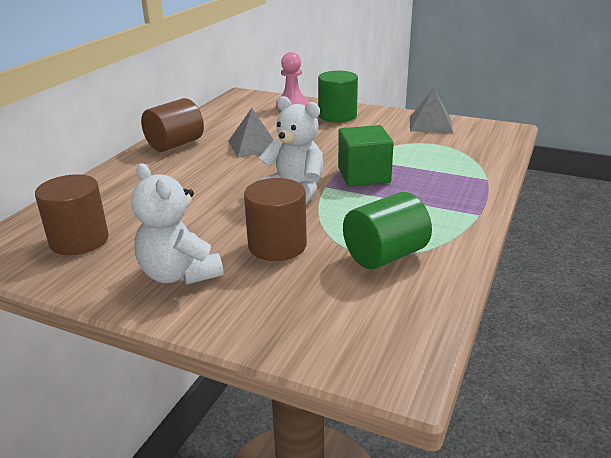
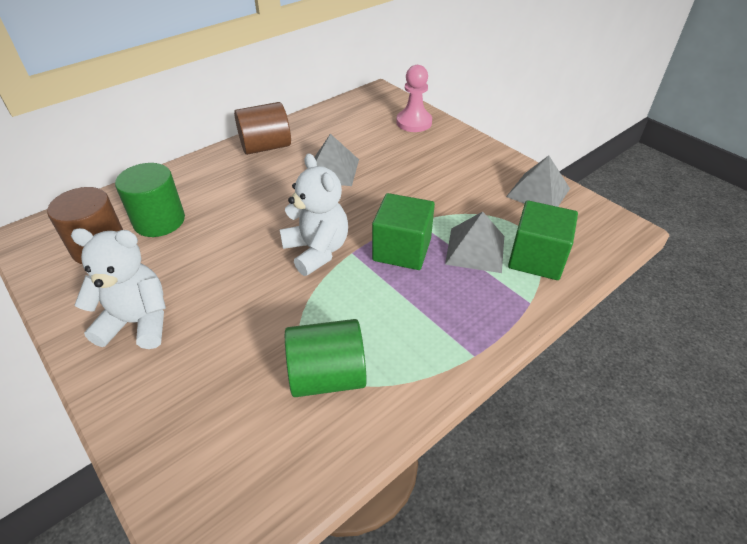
camera: 25 degrees right, 15 degrees up
(179, 274) = (138, 322): white teddy bear -> white teddy bear turned 105 degrees clockwise
(277, 245) = (243, 319): brown cylinder -> none
(337, 116) = (448, 150): green cylinder -> green cylinder (159, 221)
(419, 162) = (475, 249): none -> grey pyramid
(467, 157) = (536, 258): none -> green cube

